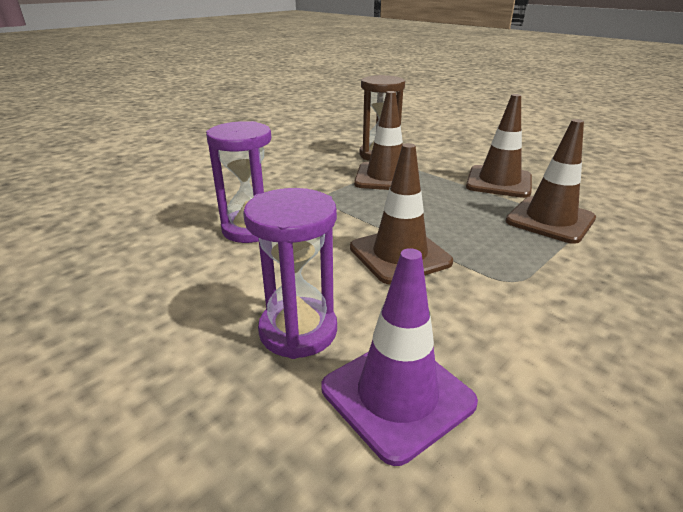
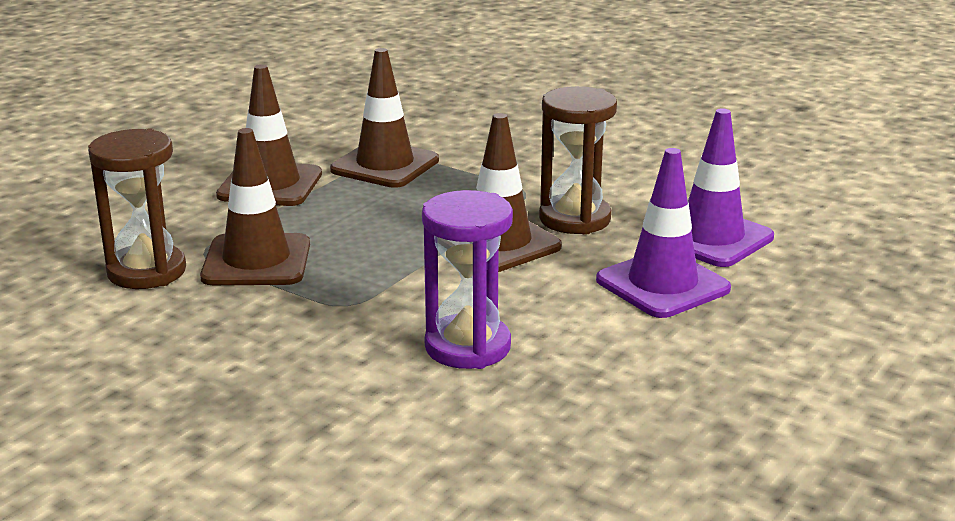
camera: 100 degrees left, 5 degrees down
(298, 331) = (662, 285): purple hourglass -> purple traffic cone
(448, 300) = (575, 219): none -> brown hourglass

